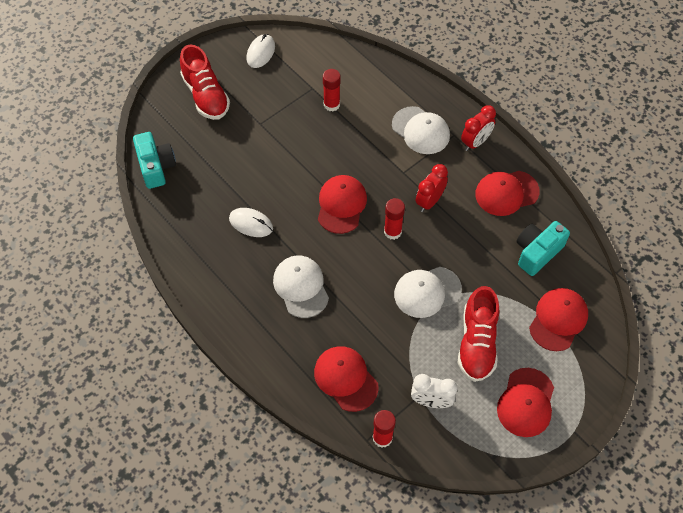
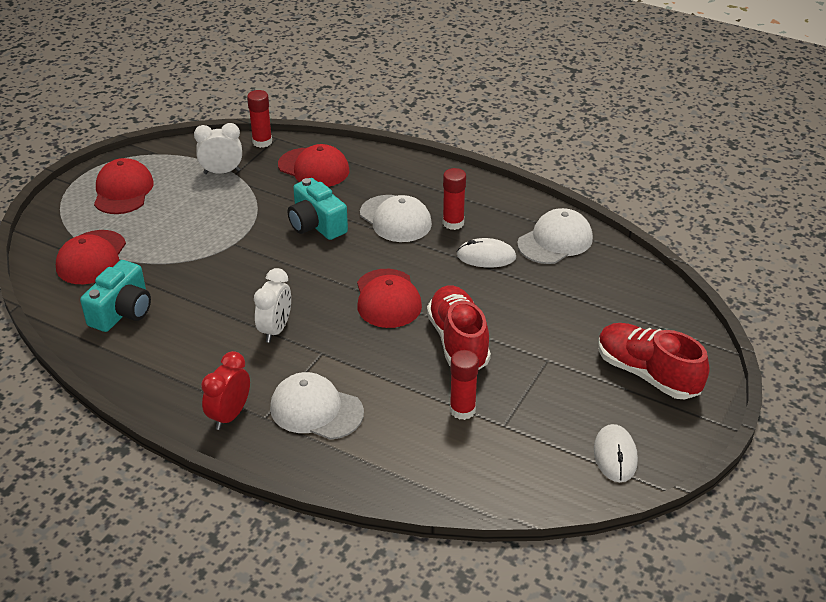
camera: 160 degrees right, 20 degrees down
(156, 167) = (640, 280): turquoise camera -> turquoise camera (316, 224)
(392, 231) = (312, 289): red glue stick -> red glue stick (453, 223)
(427, 292) = (251, 246): white cap -> white cap (555, 241)
(429, 201) = (275, 329): red clock -> white clock
(477, 343) = (183, 220): red shoe -> red shoe (458, 341)
(506, 193) = (172, 364): red cap -> none

